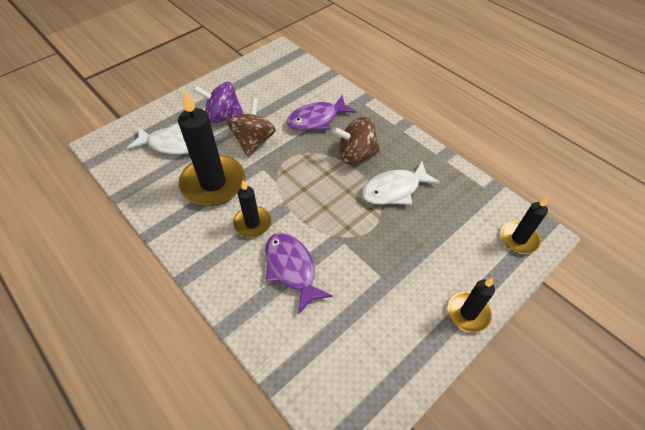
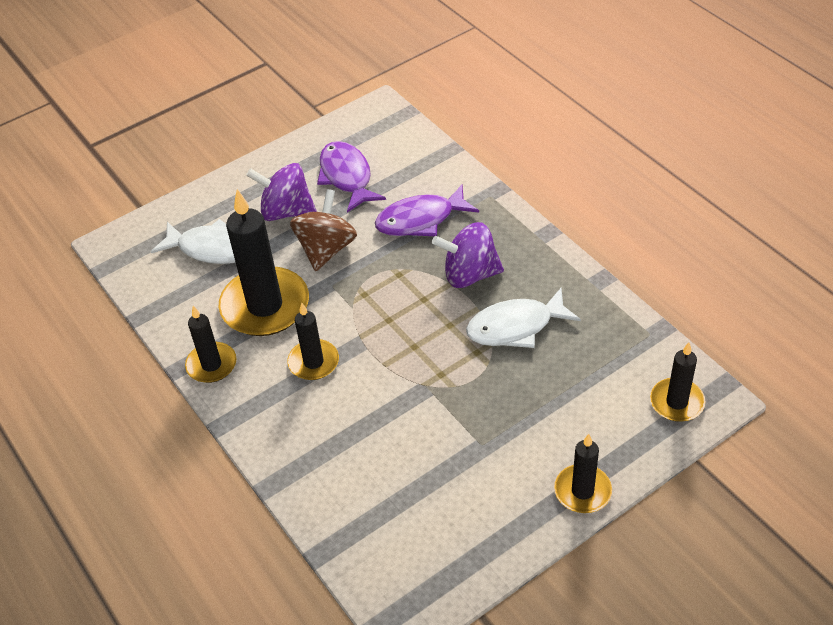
camera: 10 degrees right, 5 degrees down
(175, 229) = (211, 365): none -> black candle
(292, 268) = (359, 423): purple fish -> purple fish (347, 177)
(356, 154) = (469, 274): brown spinning top -> purple spinning top

